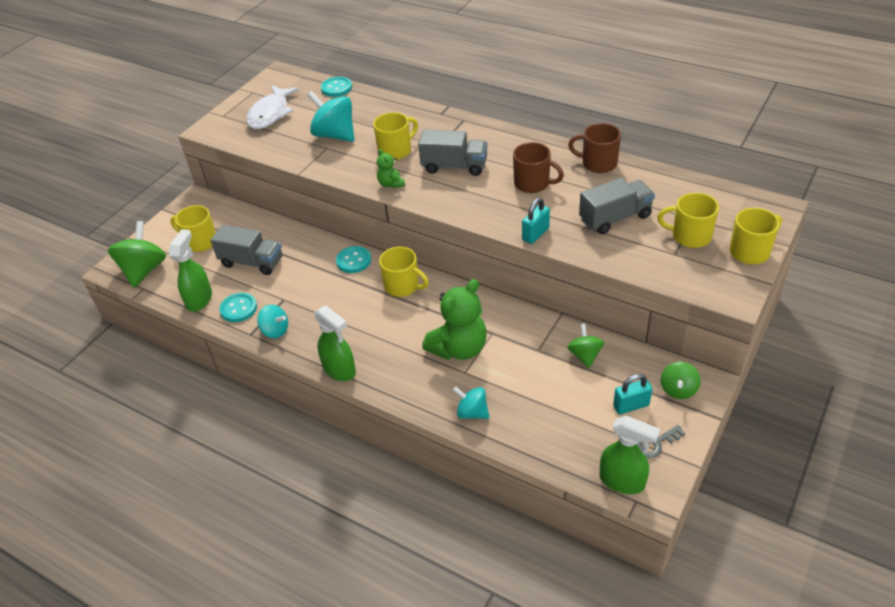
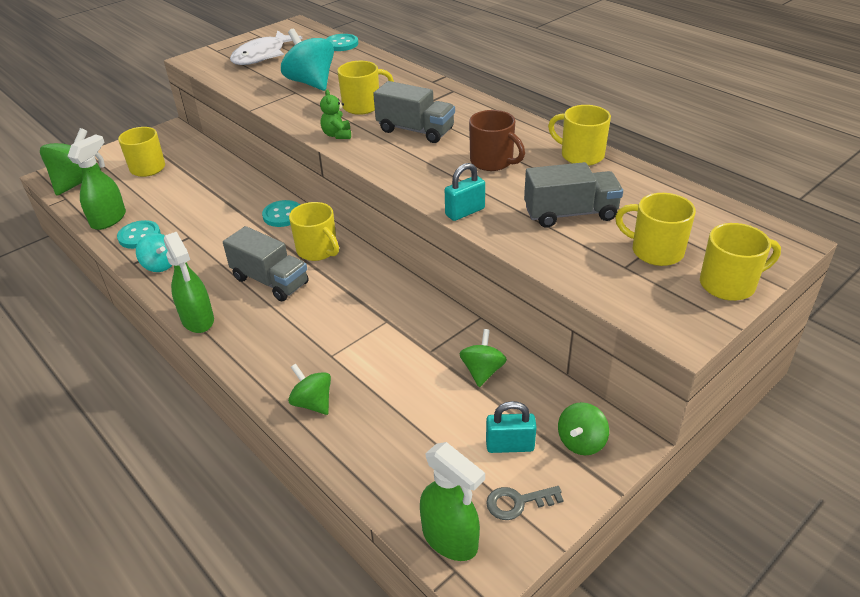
camera: 15 degrees right, 5 degrees down
(252, 262) = (182, 196): grey truck -> grey truck (270, 281)
(459, 348) = (340, 328): green teddy bear -> none
(472, 412) = (312, 403): turquoise spinning top -> green spinning top
(598, 163) = (581, 155): brown mug -> yellow mug

